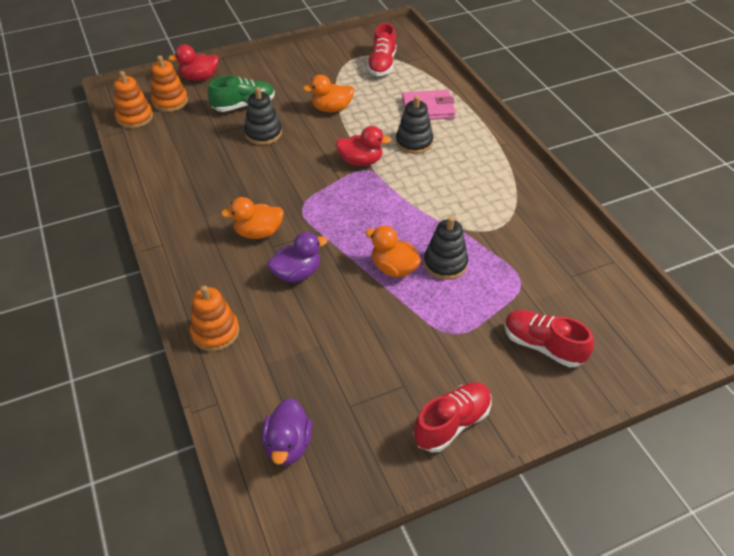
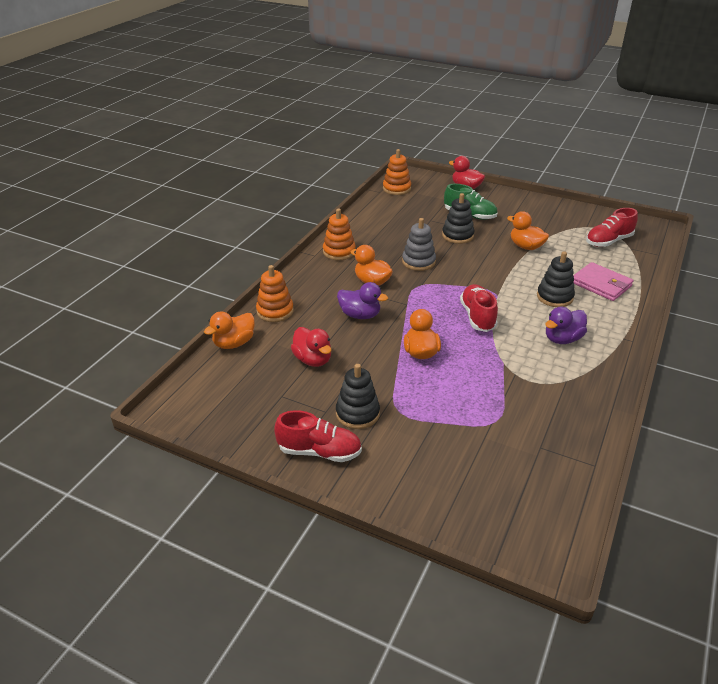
camera: 50 degrees right, 10 degrees down
(170, 101) = (429, 191): orange stacking toy -> orange stacking toy (339, 252)
(228, 397) = (234, 343): none -> orange duck
(268, 183) = (418, 262): none -> grey stacking toy
(288, 445) = (225, 386): purple duck -> purple duck (562, 339)
(361, 161) = (497, 285): red duck -> red duck (313, 360)
(445, 263) = (458, 374): black stacking toy -> black stacking toy (357, 413)
(542, 346) = (446, 465): red shoe -> red shoe (477, 316)

